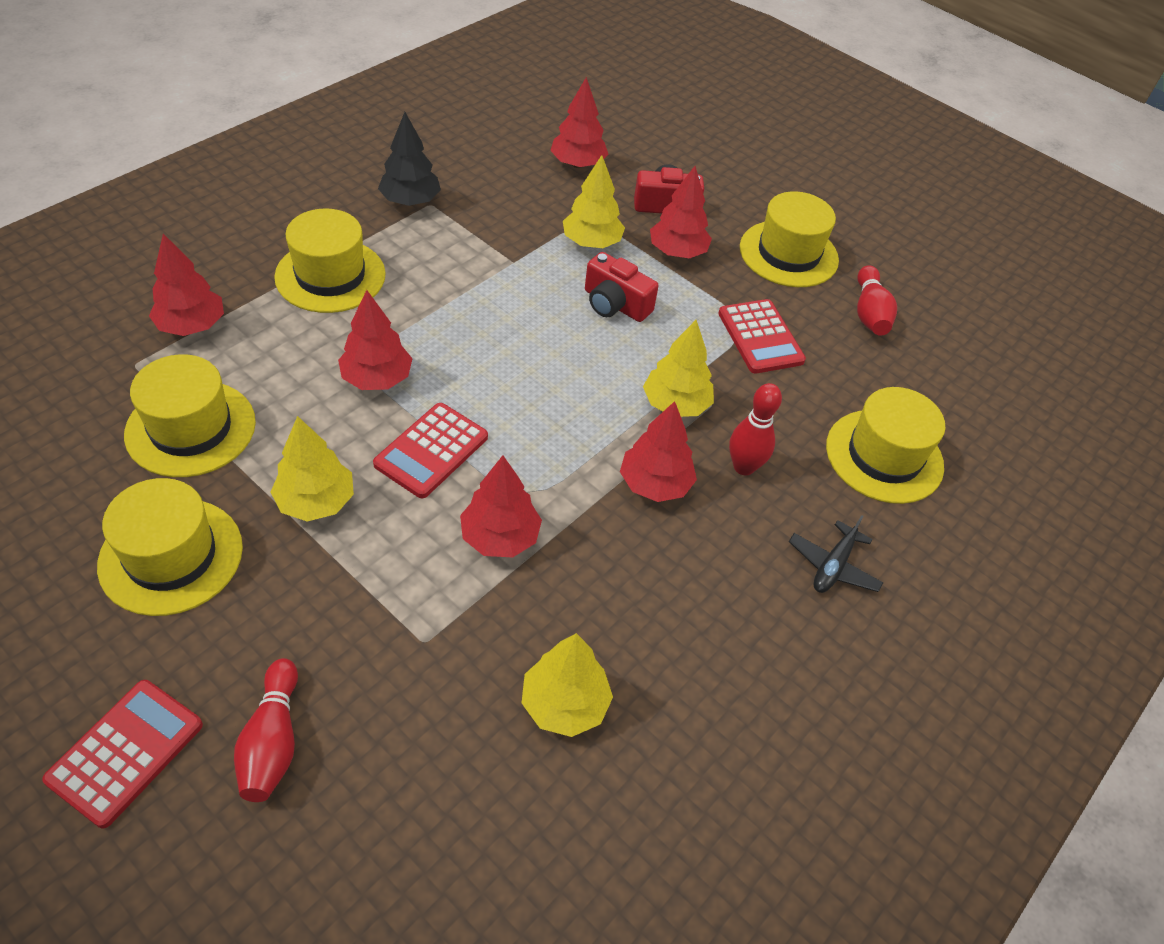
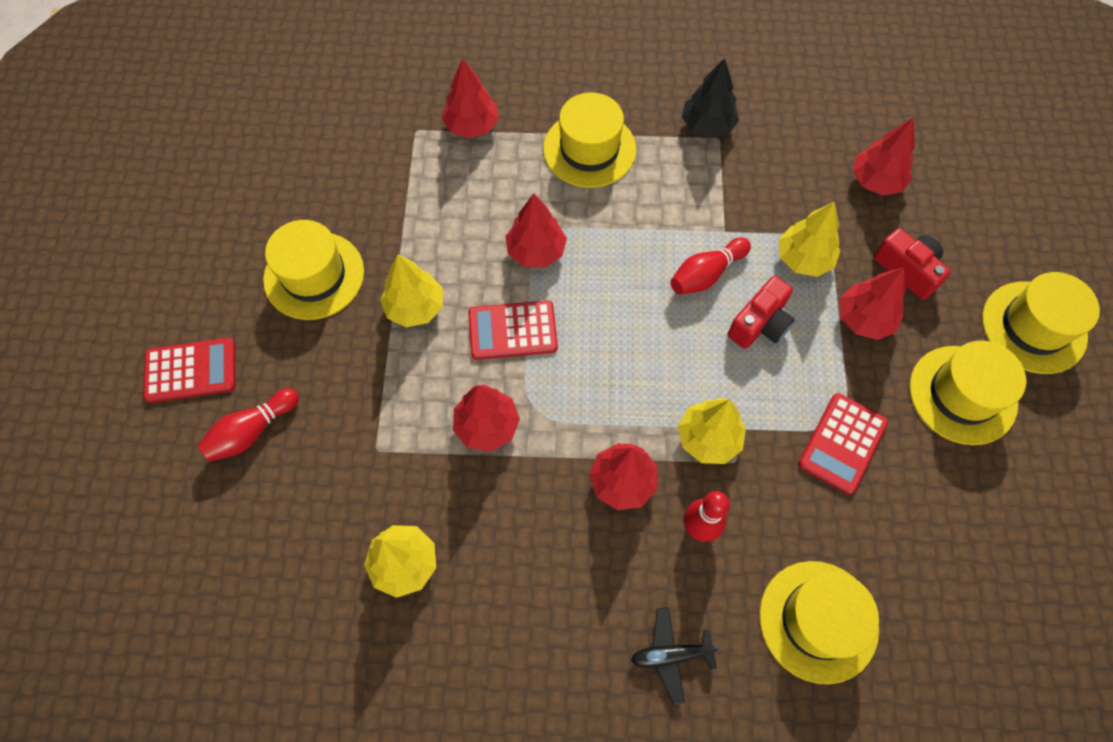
camera: 55 degrees right, 15 degrees up
(191, 428) = (402, 200): yellow hat -> yellow hat (1033, 327)
(615, 304) = (760, 324): red camera -> red camera turned 135 degrees counterclockwise
(869, 313) = (967, 503): red bowling pin -> red bowling pin (706, 274)

